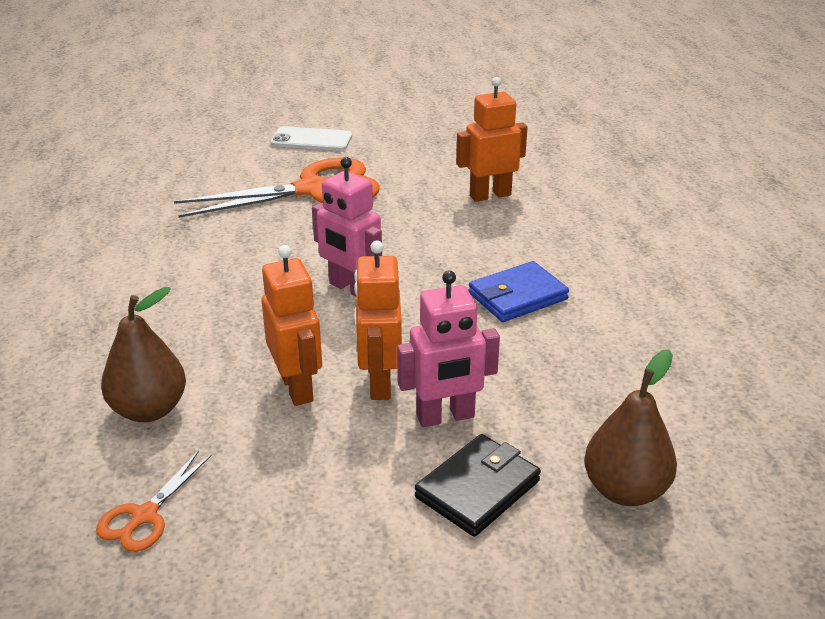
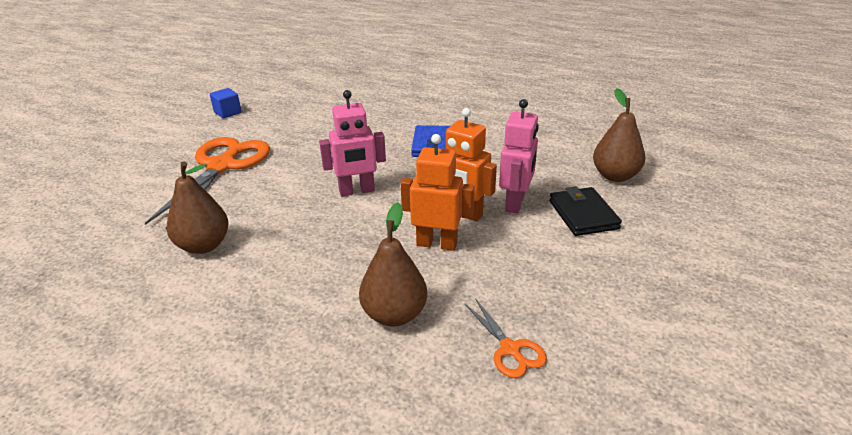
camera: 55 degrees left, 0 degrees up
(173, 249) = (204, 245): none -> brown pear
(311, 140) = (157, 146): white phone -> none
(422, 138) = (228, 112): none -> blue cube
(490, 195) = (325, 116): orange robot -> none

